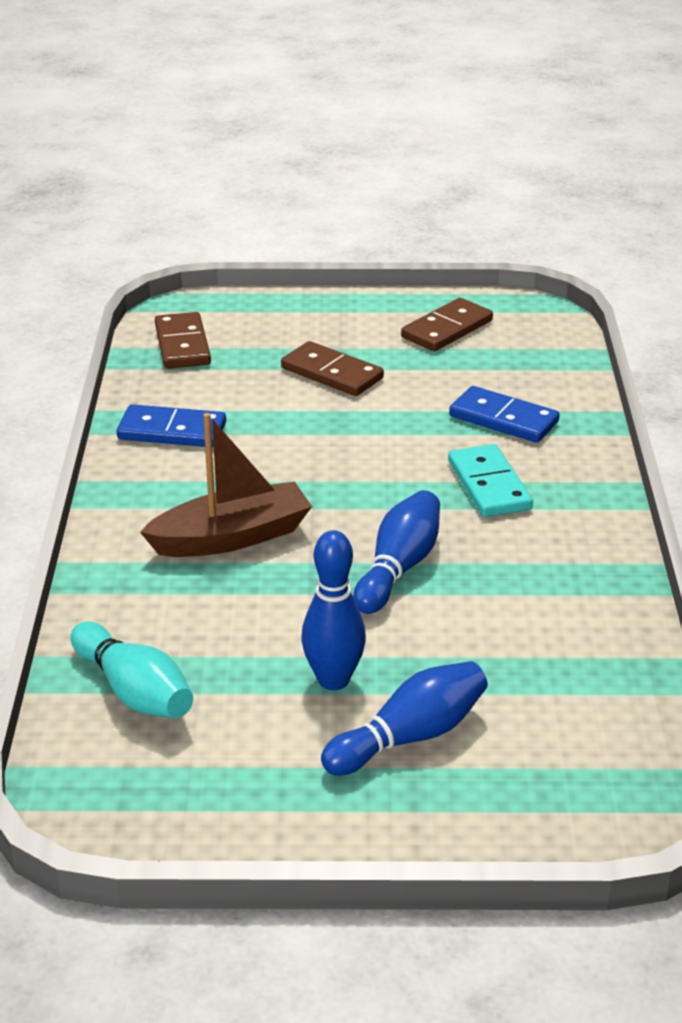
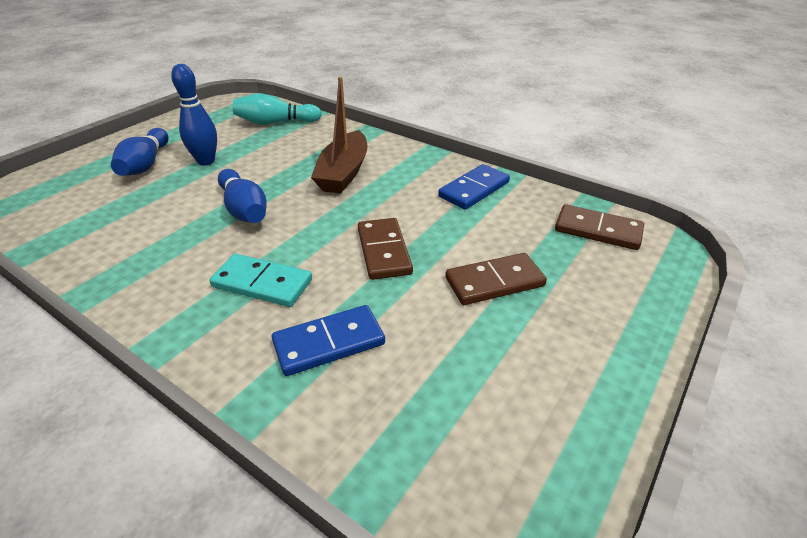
camera: 125 degrees right, 5 degrees up
(447, 329) = (527, 402): brown domino -> brown domino (384, 251)

